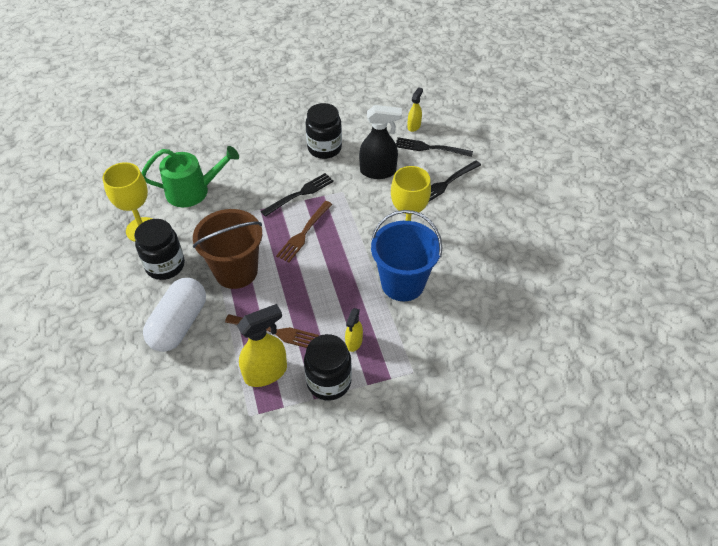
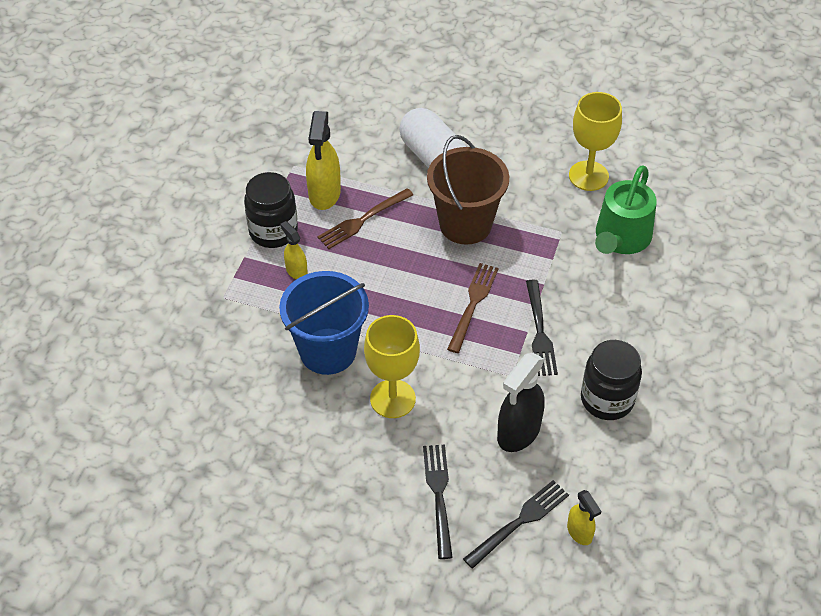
camera: 125 degrees right, 0 degrees up
(165, 265) = (520, 175): black jar -> none
(304, 233) = (473, 304): brown fork -> brown fork turned 45 degrees clockwise

